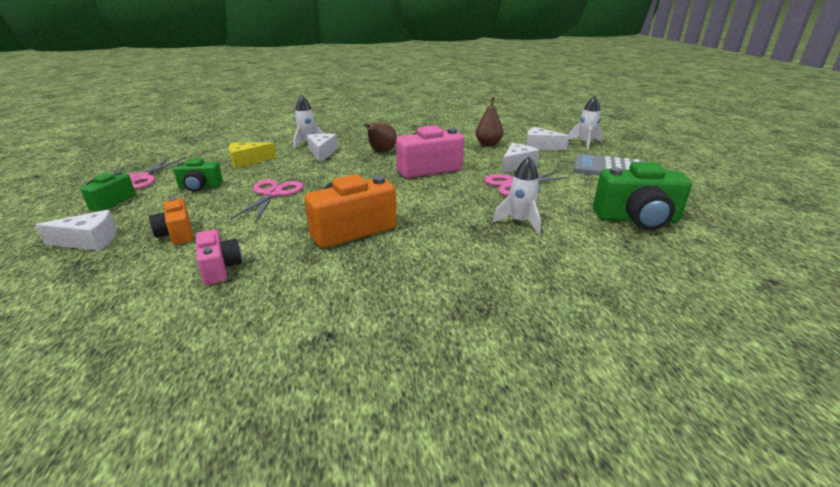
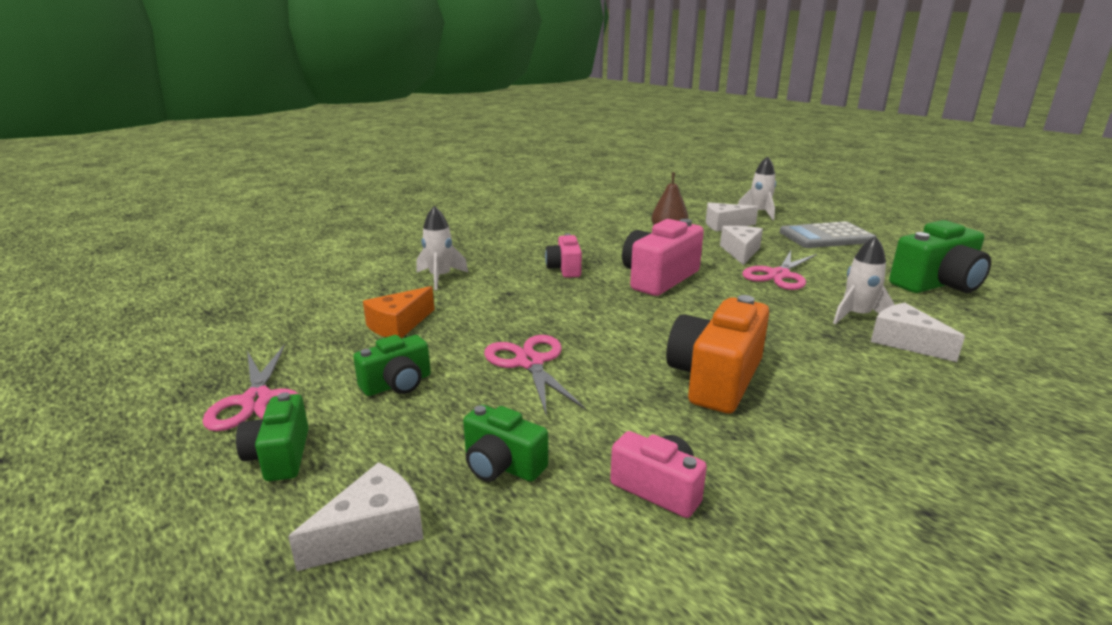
camera: 30 degrees left, 5 degrees down
(177, 234) = (502, 465): orange camera -> green camera
(247, 161) = (398, 325): yellow cheese -> orange cheese
(322, 153) = (488, 287): white cheese -> white cheese (905, 342)
(381, 152) = (565, 269): brown pear -> pink camera

